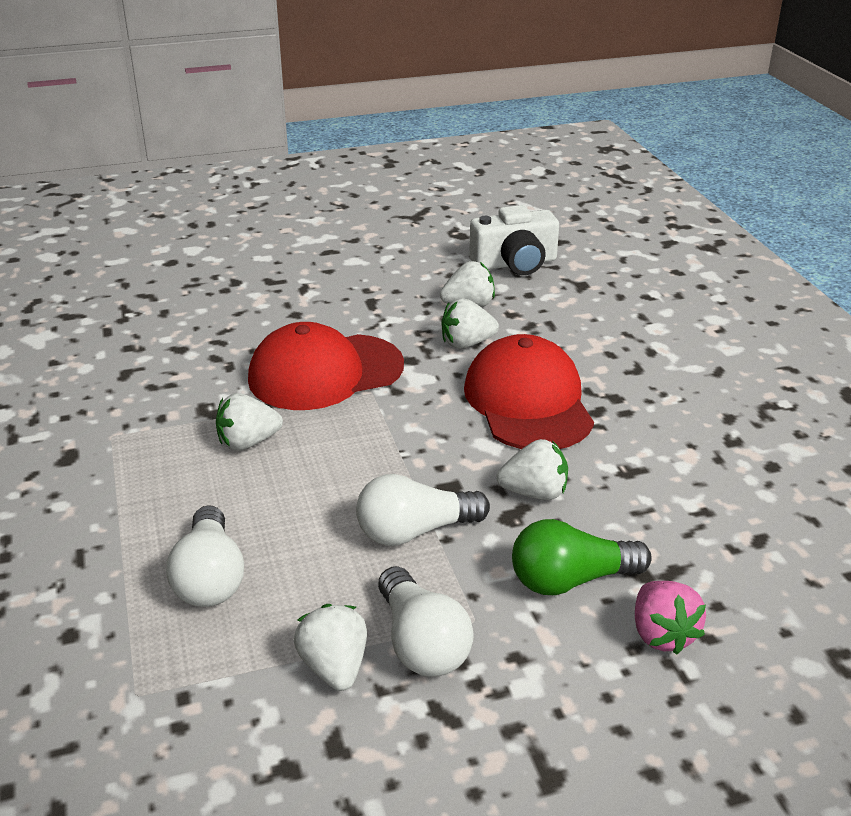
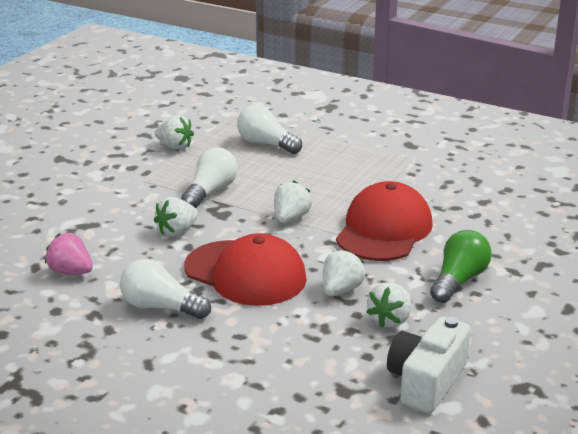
camera: 135 degrees right, 5 degrees down
(248, 442) = (349, 184): white strawberry -> white strawberry (290, 218)
(421, 643) = (152, 165): white light bulb -> white light bulb (161, 307)
(571, 580) = (115, 208): green light bulb -> green light bulb (458, 280)
(662, 634) = (54, 209): pink strawberry -> pink strawberry (71, 271)

